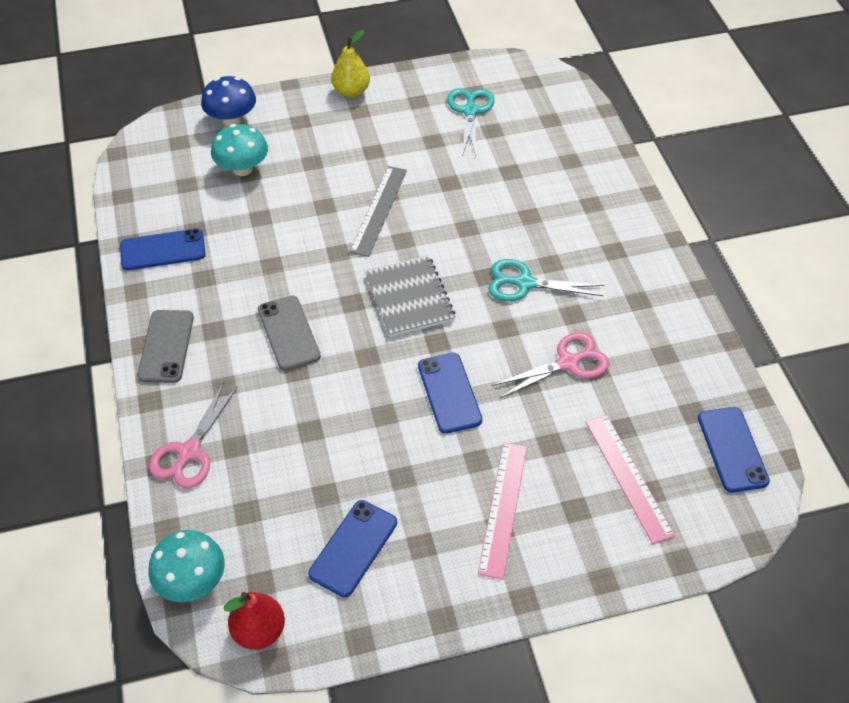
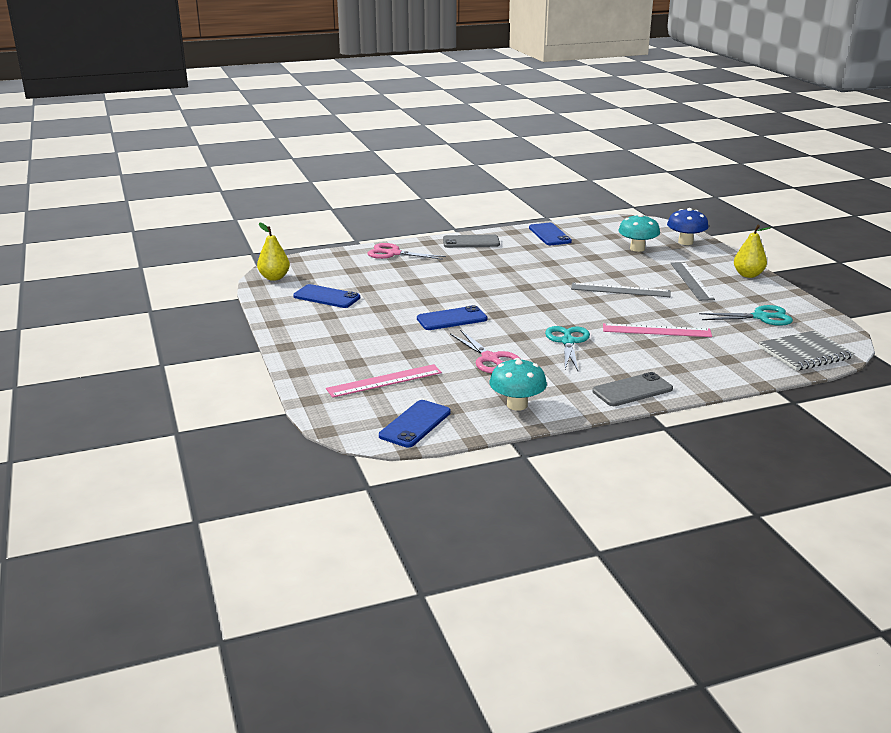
camera: 85 degrees right, 25 degrees down
(192, 581) = (307, 261): turquoise mushroom -> turquoise mushroom (517, 405)
(259, 631) = (274, 277): red pear -> yellow pear
(288, 333) = (491, 271): grey phone -> grey phone (632, 390)
(360, 142) = (691, 281): none -> grey ruler
(409, 298) = (536, 303): grey notebook -> grey notebook (805, 353)
(503, 508) = (356, 338): pink ruler -> pink ruler (656, 330)
(732, 449) = (415, 424): blue phone -> blue phone turned 45 degrees counterclockwise

